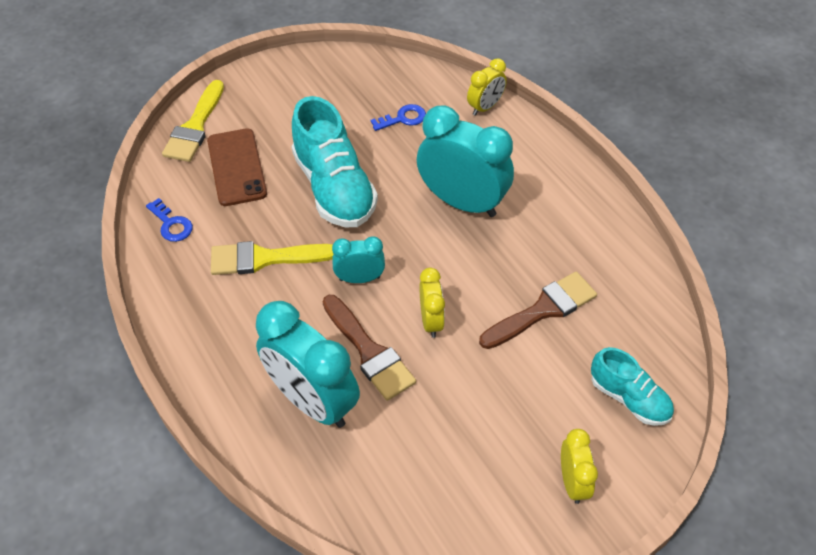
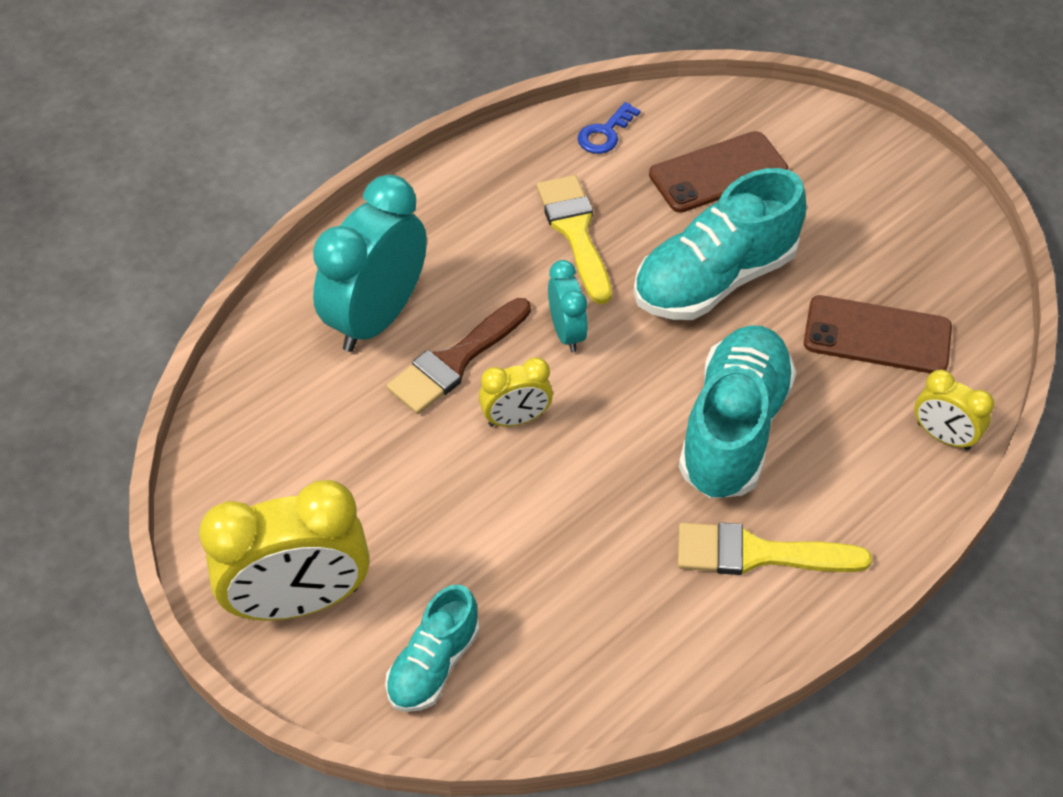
camera: 80 degrees right, 0 degrees up
(195, 127) = (775, 116): yellow brush -> yellow brush (757, 554)
(403, 118) = (877, 336): blue key -> brown phone
(462, 202) = (733, 429): turquoise clock -> turquoise shoe
(543, 310) = (562, 548): brown brush -> none
(572, 482) = (299, 601): yellow clock -> yellow clock, size x1.96

